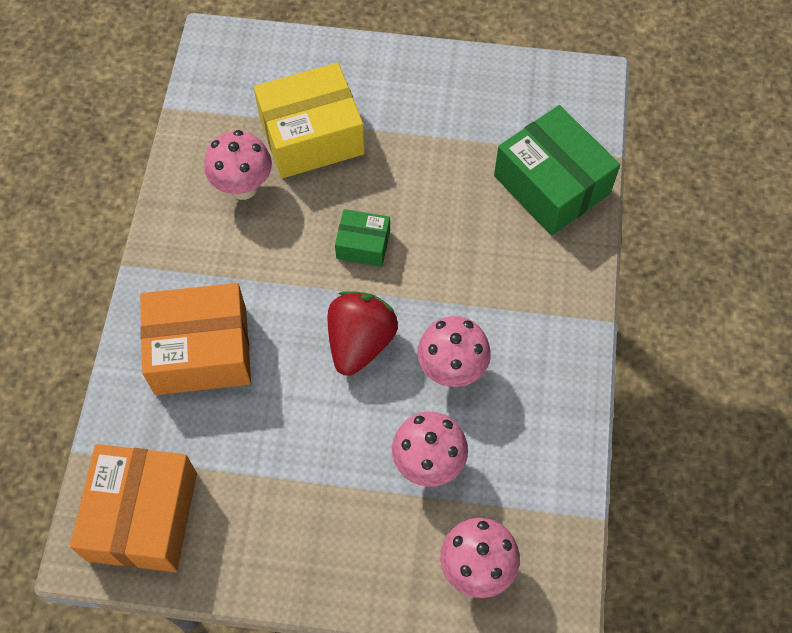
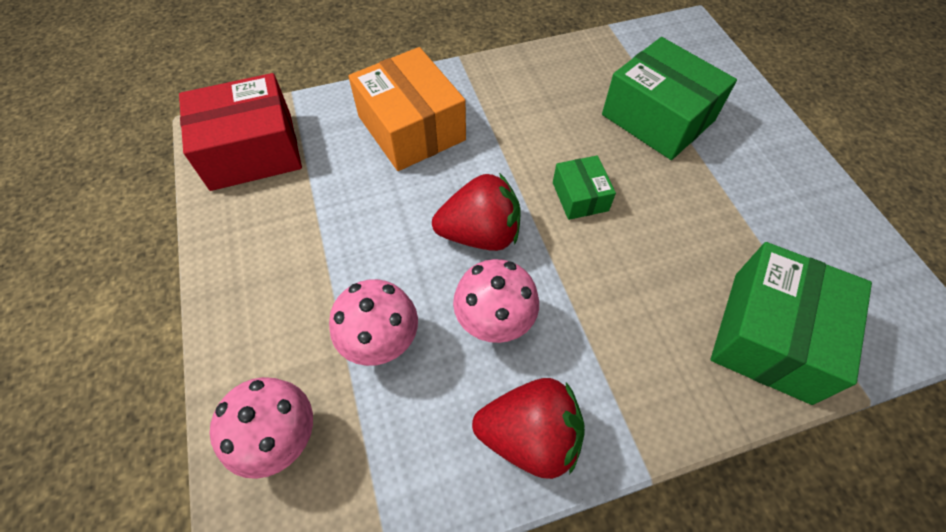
camera: 65 degrees right, 5 degrees down
(142, 516) = (252, 151): orange box -> red box
(243, 187) = (574, 95): pink mushroom -> none
(311, 136) = (658, 118): yellow box -> green box
(552, 386) = (529, 436): none -> red strawberry

